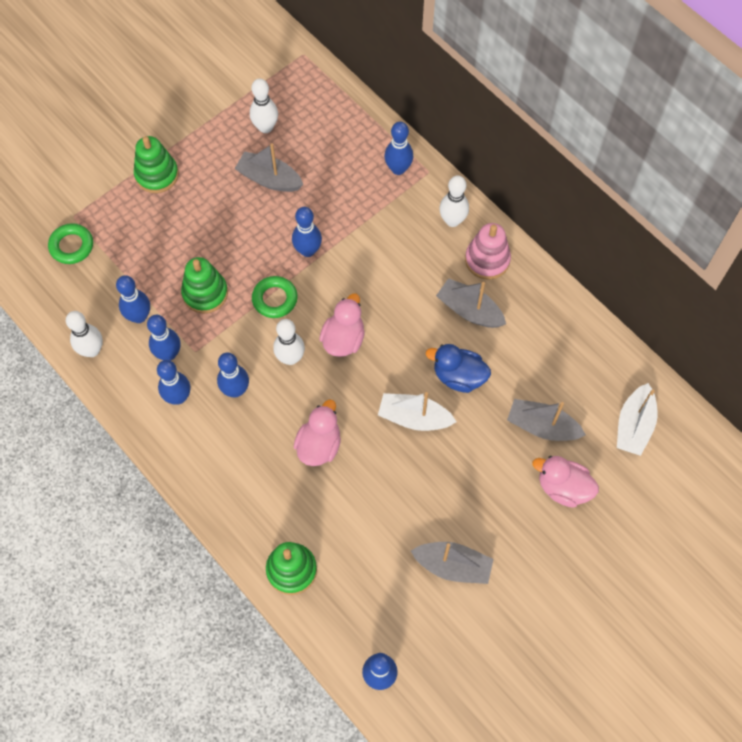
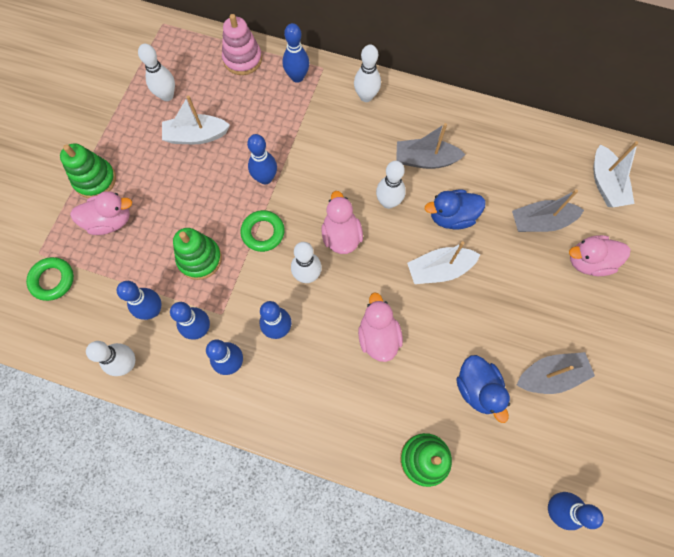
camera: 30 degrees left, 5 degrees up
(148, 219) = (110, 221): none -> pink duck
(269, 179) = (196, 136): grey boat -> white boat
(378, 539) = (477, 388): none -> blue duck
(407, 331) = (388, 202): none -> white bowling pin
(487, 260) = (412, 113): pink stacking toy -> pink stacking toy (242, 59)

